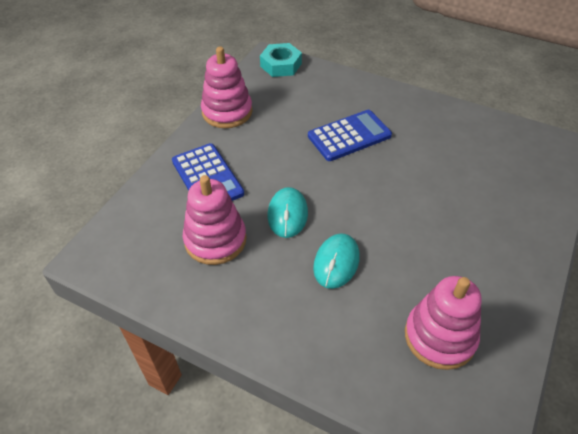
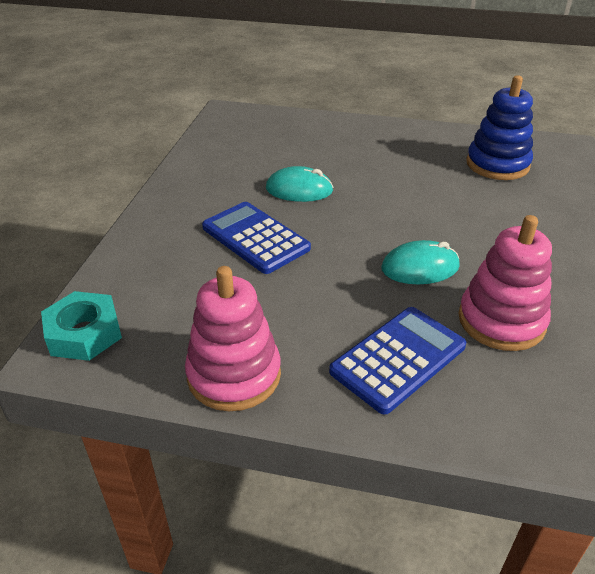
camera: 105 degrees left, 10 degrees down
(336, 262) = (463, 224): turquoise mouse -> turquoise mouse (299, 190)
(440, 337) = (497, 164): pink stacking toy -> blue stacking toy

